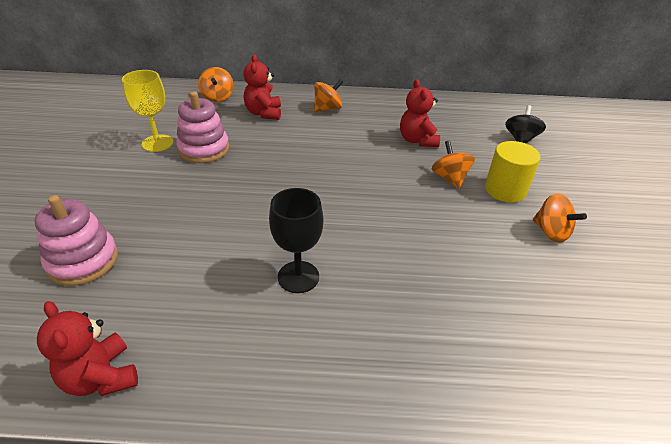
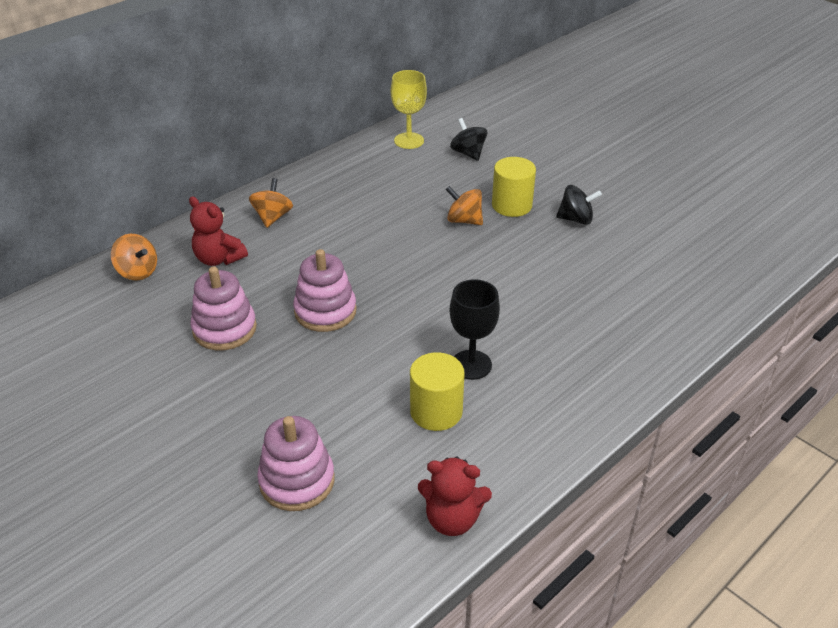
camera: 45 degrees left, 0 degrees up
(157, 143) = (166, 354): yellow goblet -> yellow goblet (409, 141)
(223, 289) = (436, 411): none -> yellow cylinder
(268, 175) = (325, 311): none -> pink stacking toy
(417, 140) = (395, 202): red teddy bear -> none
(551, 232) = (576, 219): orange spinning top -> black spinning top

